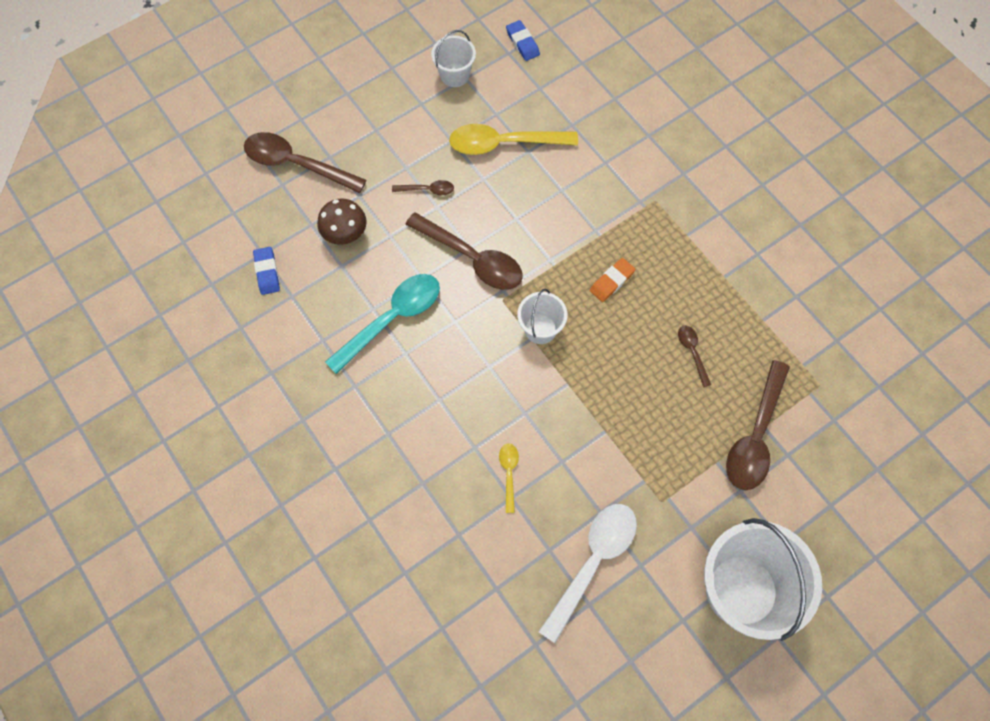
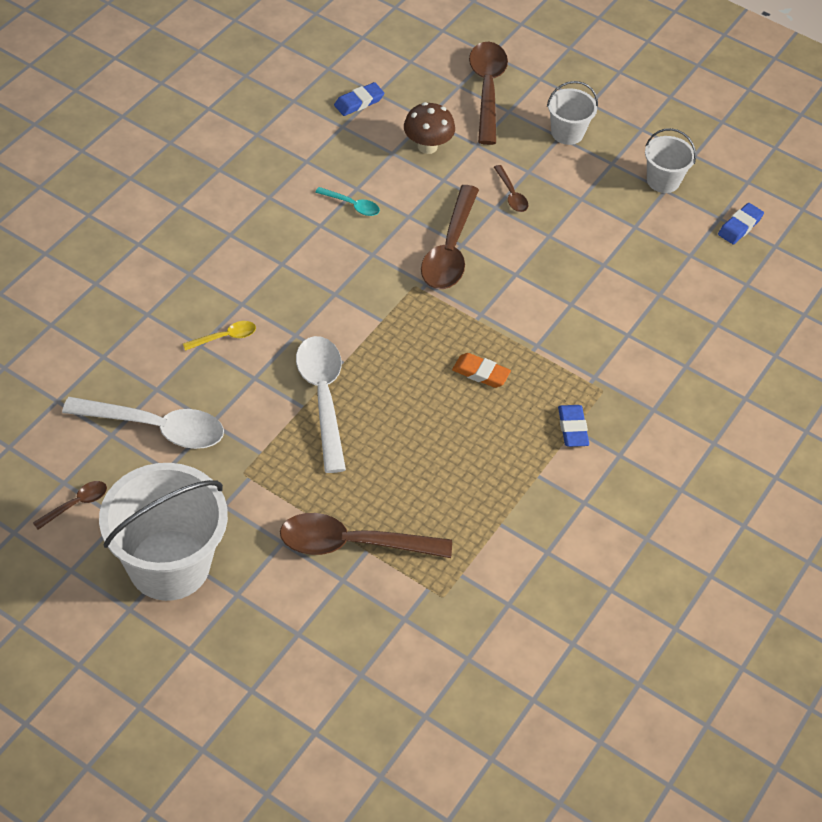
camera: 65 degrees right, 15 degrees down
(392, 319) = (352, 205): turquoise spoon -> turquoise spoon, size x0.47
(504, 143) = (601, 242): yellow spoon -> none
(540, 329) = (395, 325): white bucket -> white bucket (567, 133)
(601, 412) = (323, 398): none -> white spoon
(686, 235) = (572, 428): none -> blue eraser
(692, 352) = (428, 464): brown spoon -> brown spoon (76, 504)

